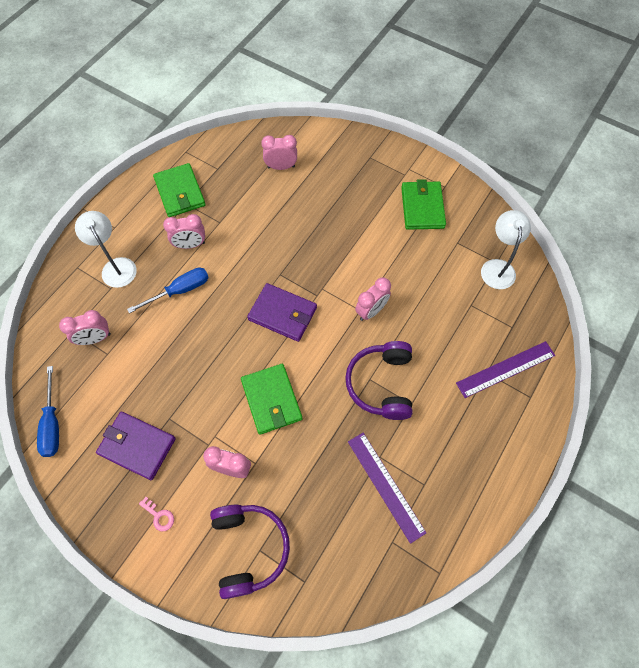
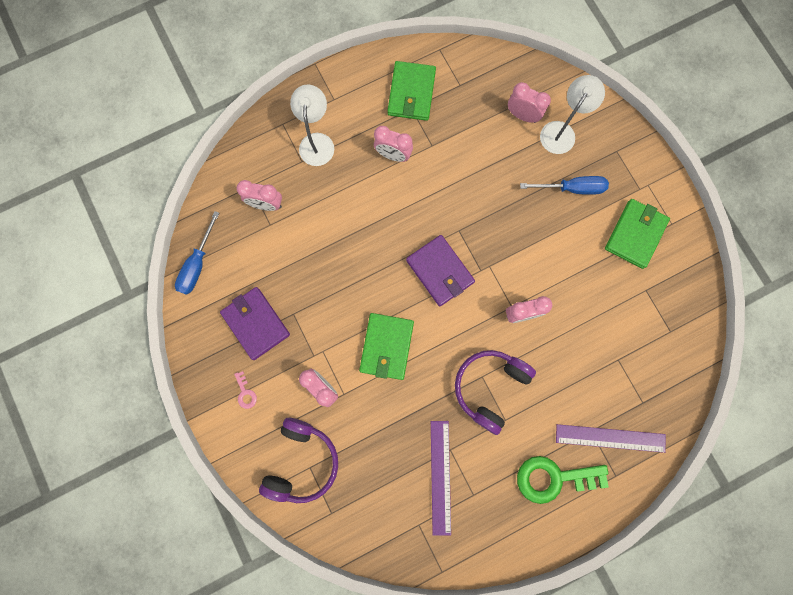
camera: 30 degrees right, 15 degrees up
(179, 291) = (360, 197): blue screwdriver -> blue screwdriver (571, 188)
(482, 428) = (554, 478): none -> green key
(497, 267) = (668, 337): white lamp -> white lamp (561, 131)

